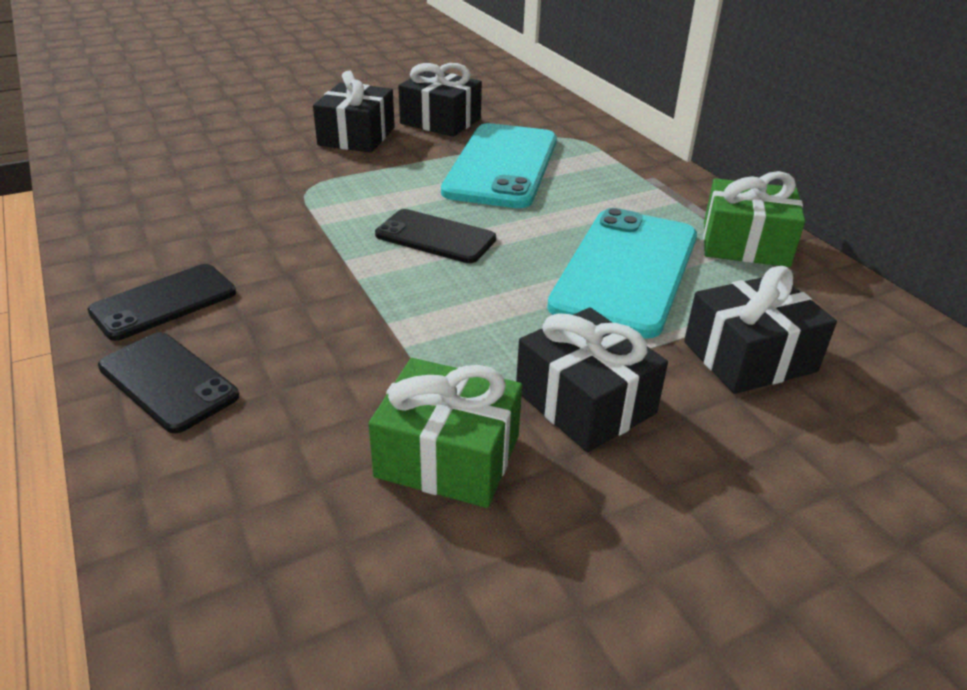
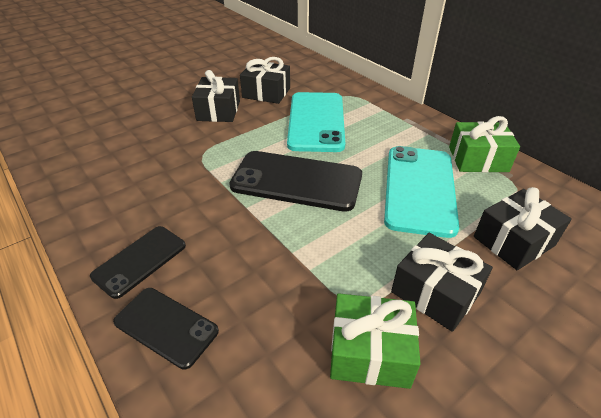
camera: 10 degrees left, 5 degrees up
(435, 237) = (296, 181): black phone -> black phone, size x1.74

